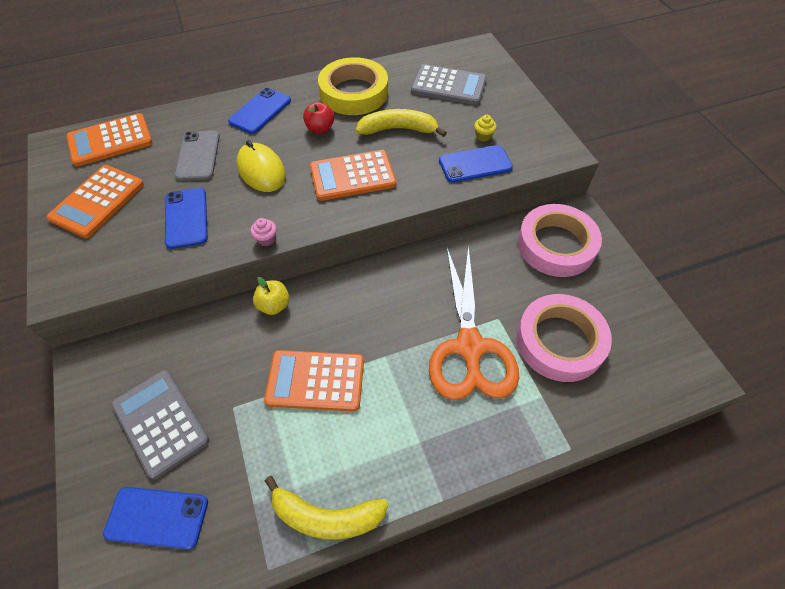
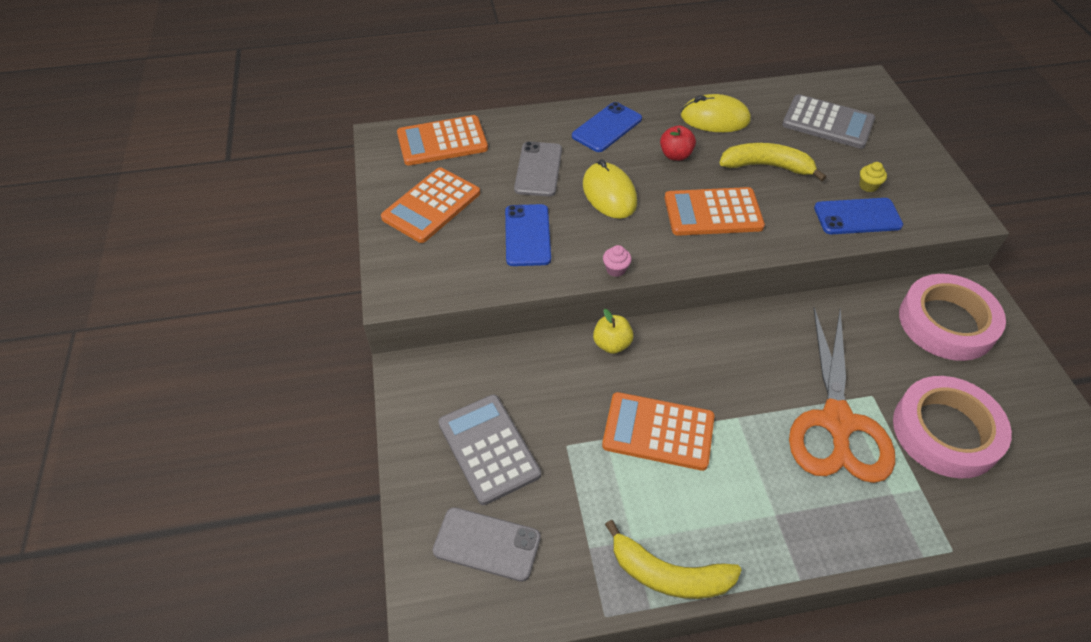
camera: 10 degrees right, 5 degrees down
(157, 517) = (487, 544): blue phone -> grey phone
(354, 92) = (715, 118): yellow tape -> yellow mouse

